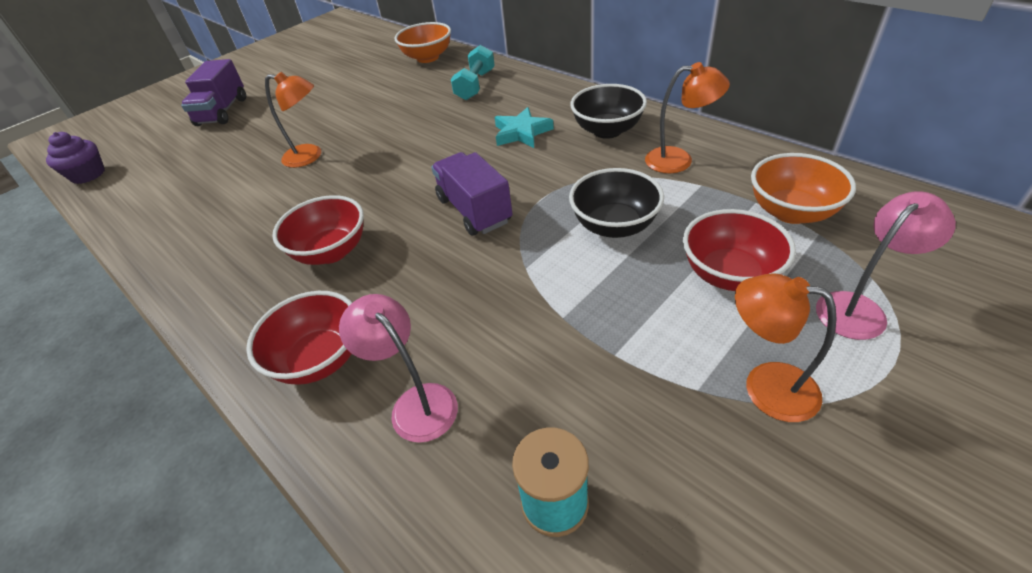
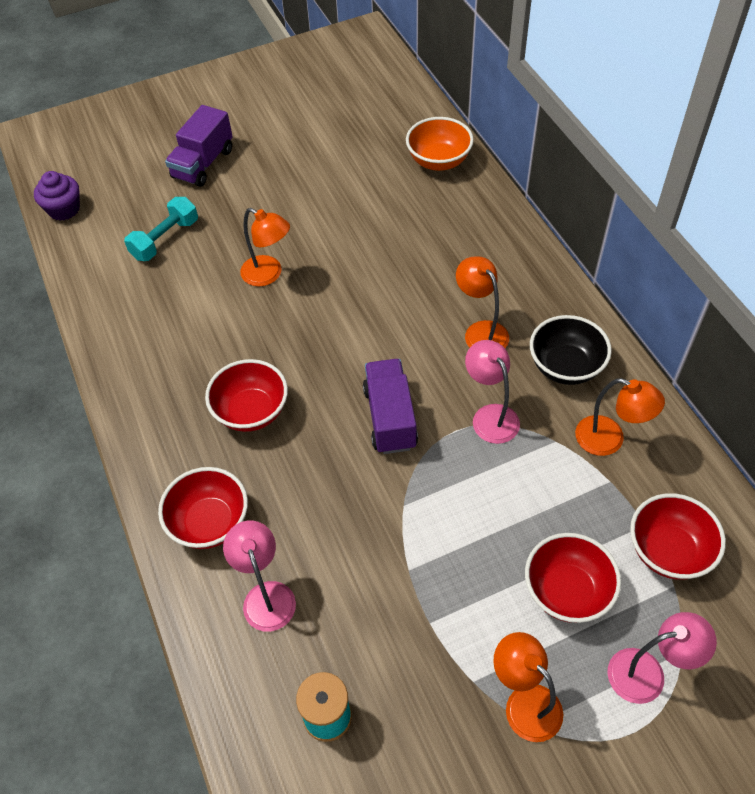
camera: 20 degrees right, 10 degrees up
(475, 85) = (468, 234): turquoise dumbbell -> turquoise dumbbell (165, 239)
(521, 132) = (481, 331): turquoise star -> orange lamp
(565, 179) = (490, 416): none -> pink lamp
(614, 226) = (502, 493): black bowl -> none
(791, 212) = (668, 551): orange bowl -> red bowl

